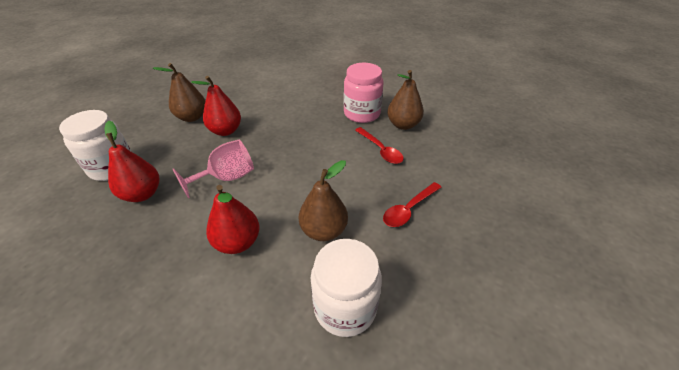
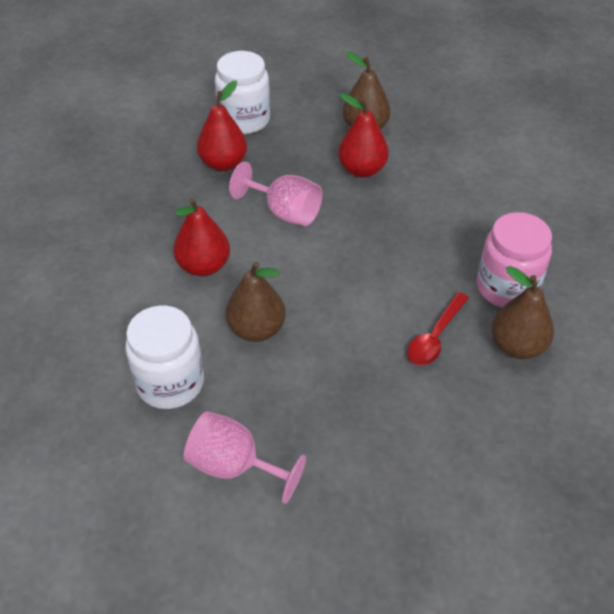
camera: 65 degrees right, 5 degrees up
(409, 209) = (336, 401): red spoon -> none
(445, 288) = (234, 466): none -> pink goblet

